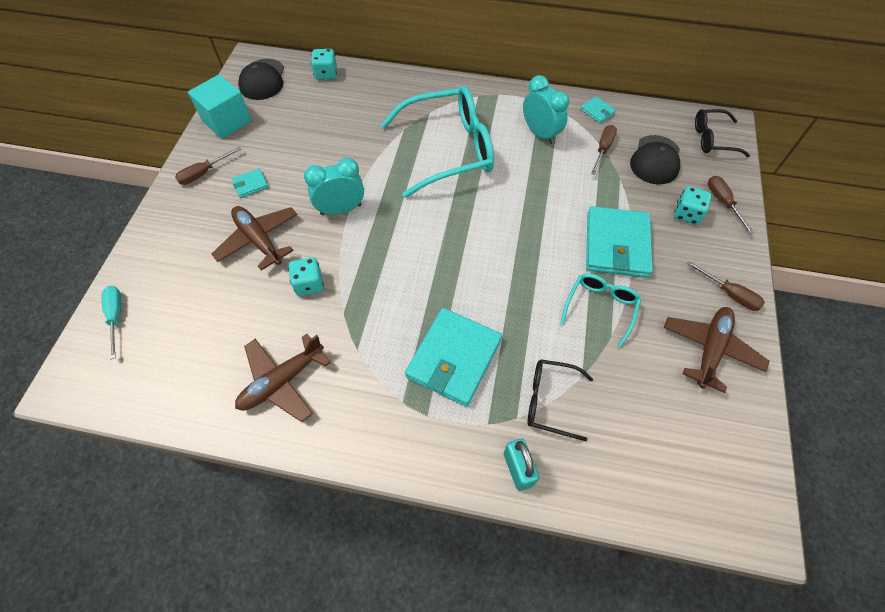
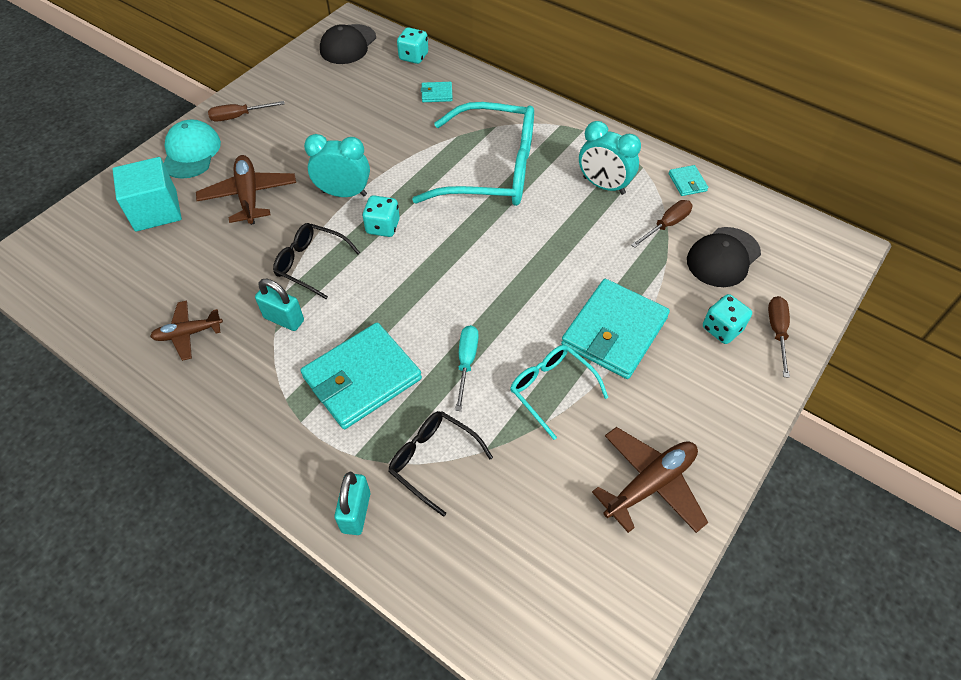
camera: 25 degrees right, 5 degrees down
(116, 316) = (86, 220): turquoise screwdriver -> turquoise screwdriver (466, 362)
(179, 220) = (191, 152): none -> turquoise cap
(227, 121) = (290, 74): turquoise cube -> turquoise cube (156, 210)
(250, 184) = (274, 141): turquoise wallet -> turquoise wallet (437, 94)
(282, 381) = (188, 333): brown plane -> brown plane, size x0.65
(309, 284) = (269, 254): turquoise dice -> turquoise dice (383, 227)
(358, 335) = (284, 319): none -> turquoise padlock
(540, 134) = (604, 185): turquoise clock -> turquoise clock turned 135 degrees clockwise
(600, 307) = (551, 389): turquoise glasses -> turquoise glasses turned 90 degrees counterclockwise
(712, 139) = (812, 257): black glasses -> black glasses (311, 264)
(729, 294) = (716, 434): brown screwdriver -> none

